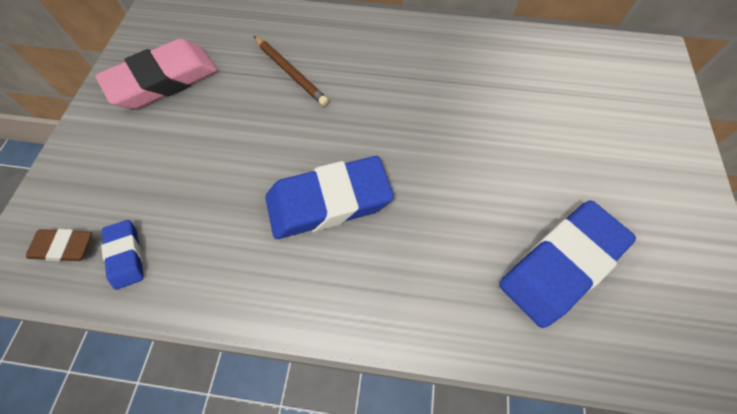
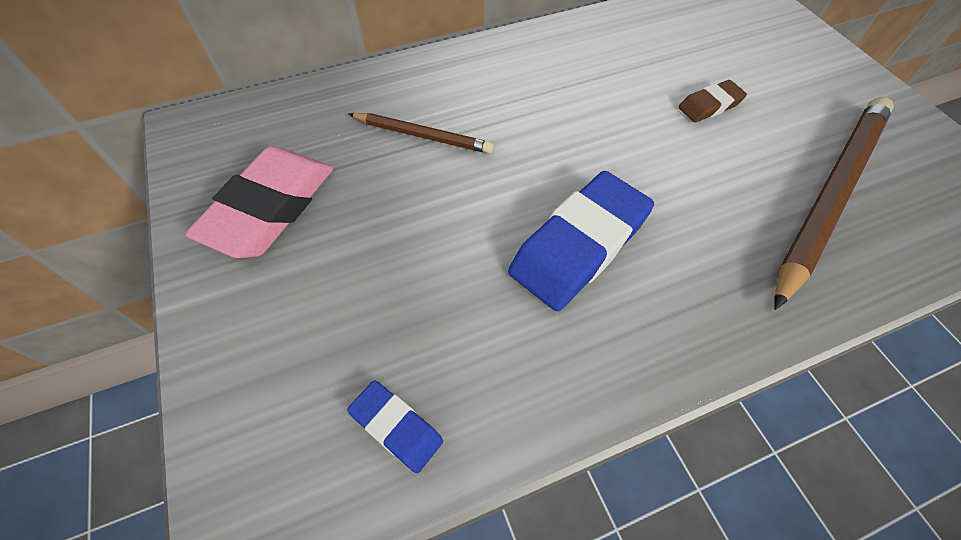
camera: 30 degrees left, 5 degrees down
(64, 247) = (302, 465): brown eraser -> brown eraser (709, 105)
(560, 265) = (830, 195): blue eraser -> brown pencil

